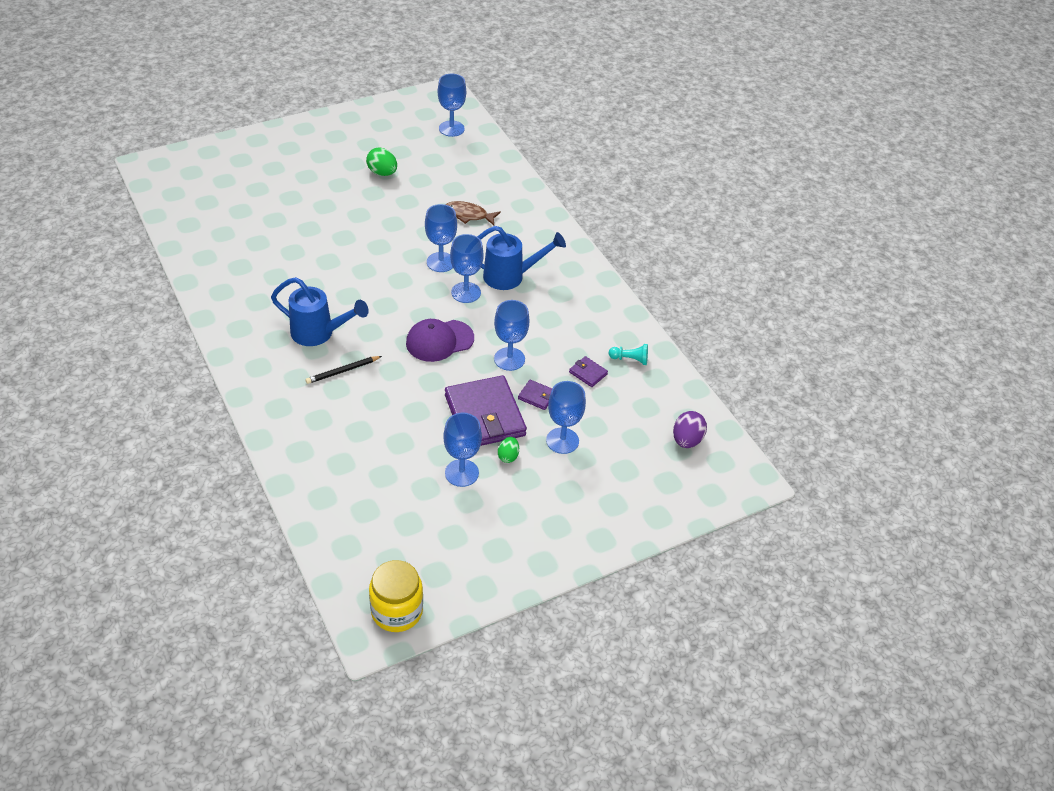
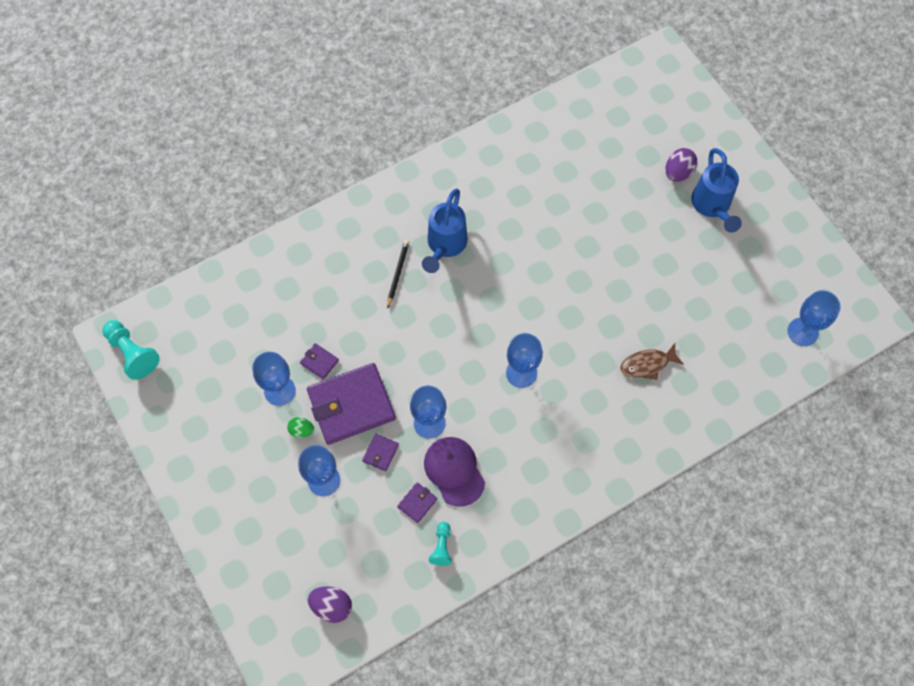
camera: 90 degrees right, 20 degrees up
(281, 173) = (678, 172): none -> purple egg
(343, 371) = (398, 273): black pencil -> black pencil turned 45 degrees clockwise
(382, 173) = (701, 269): green egg -> none
(397, 611) = (132, 353): yellow jar -> turquoise pawn
(433, 439) = (319, 362): none -> purple wallet
(439, 341) = (447, 354): purple cap -> purple cap (454, 471)
(441, 262) = (564, 344): blue goblet -> none
(468, 215) = (647, 364): brown fish -> brown fish turned 120 degrees counterclockwise
(511, 276) = (553, 416): blue watering can -> blue watering can (712, 207)

